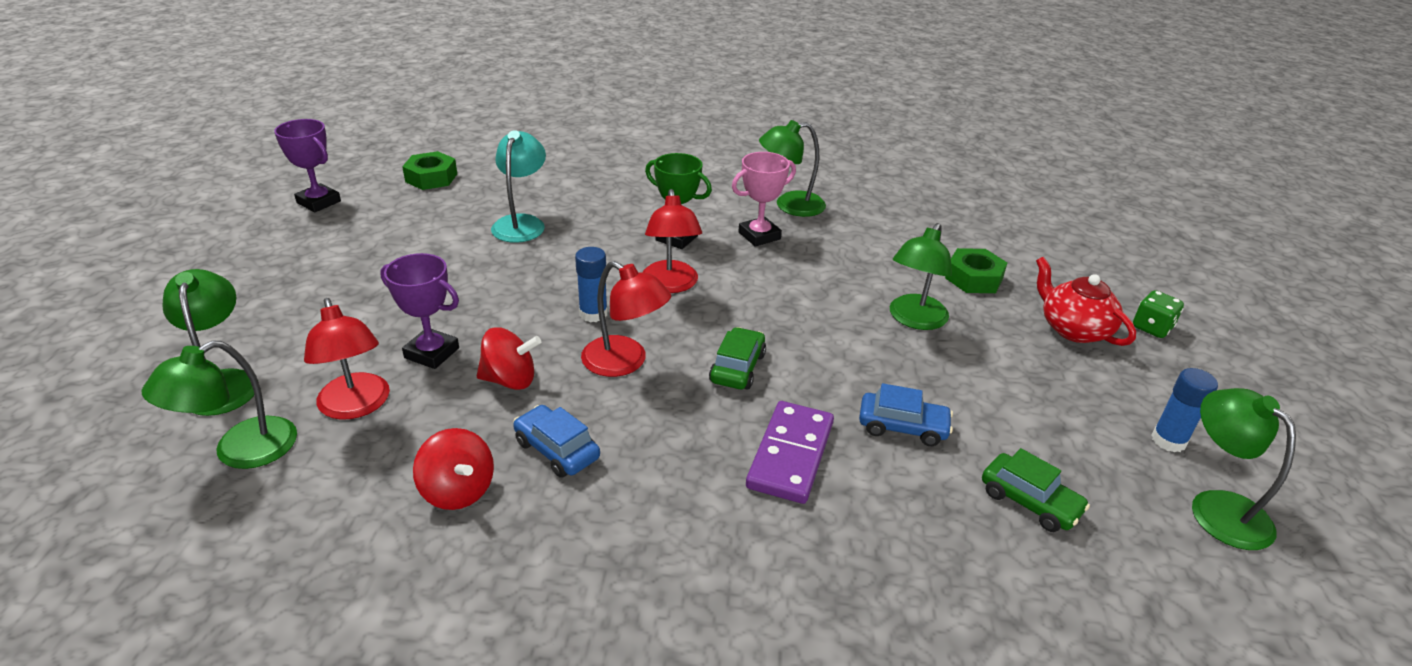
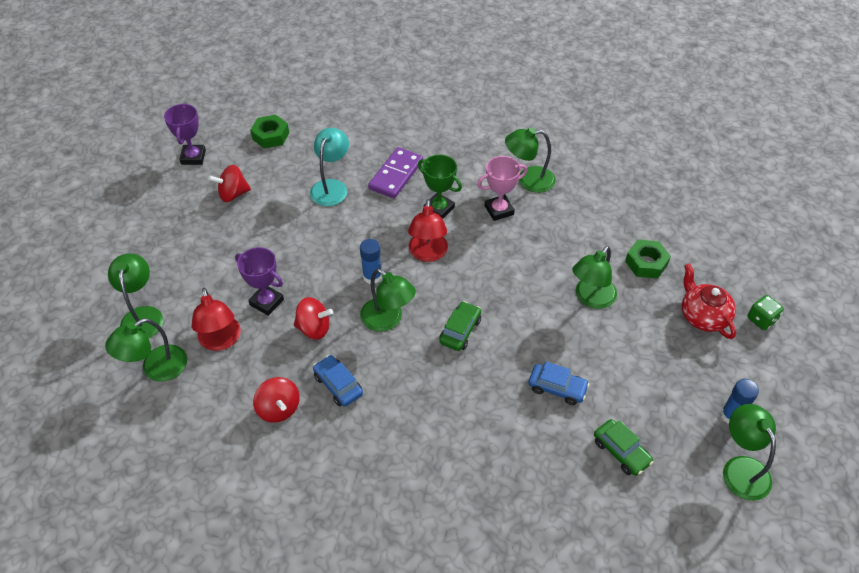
camera: 10 degrees right, 15 degrees up
(319, 202) = (193, 157): purple trophy -> purple trophy turned 45 degrees clockwise
(377, 236) = (233, 194): none -> red spinning top
(625, 362) = (387, 320): red lamp -> green lamp
(791, 455) = (480, 403): purple domino -> purple domino (396, 175)

